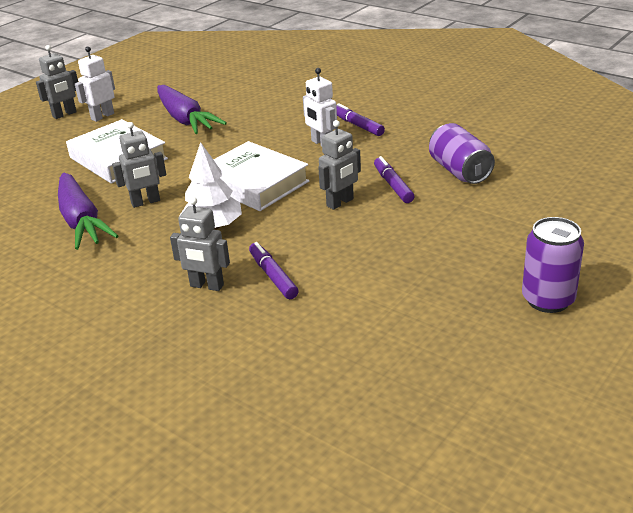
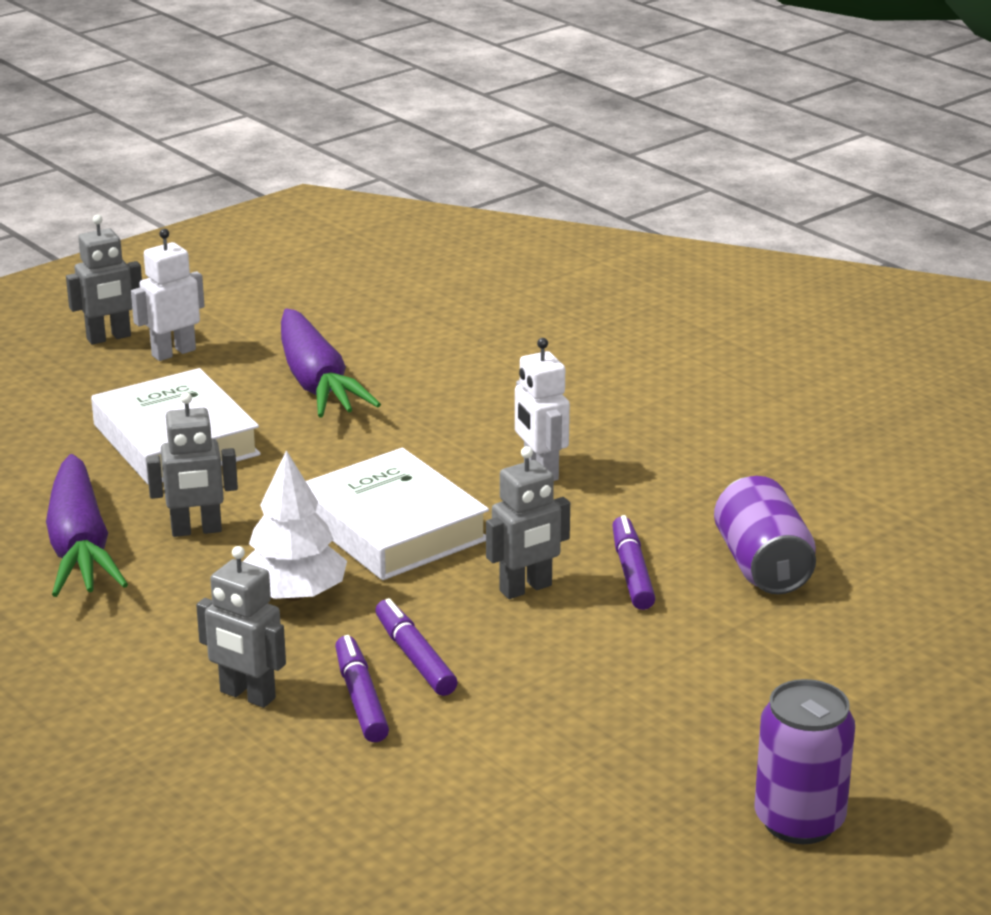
camera: 10 degrees right, 5 degrees down
(357, 125) = (620, 445): purple marker -> purple marker (415, 657)

